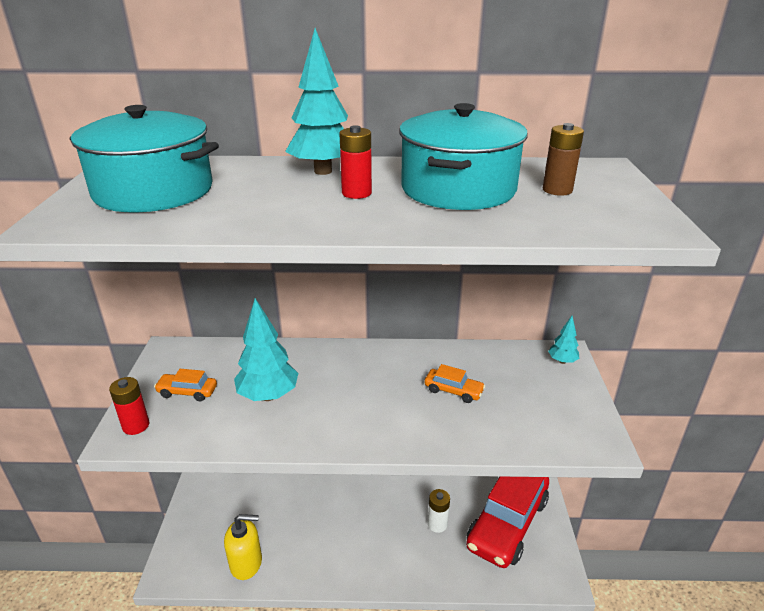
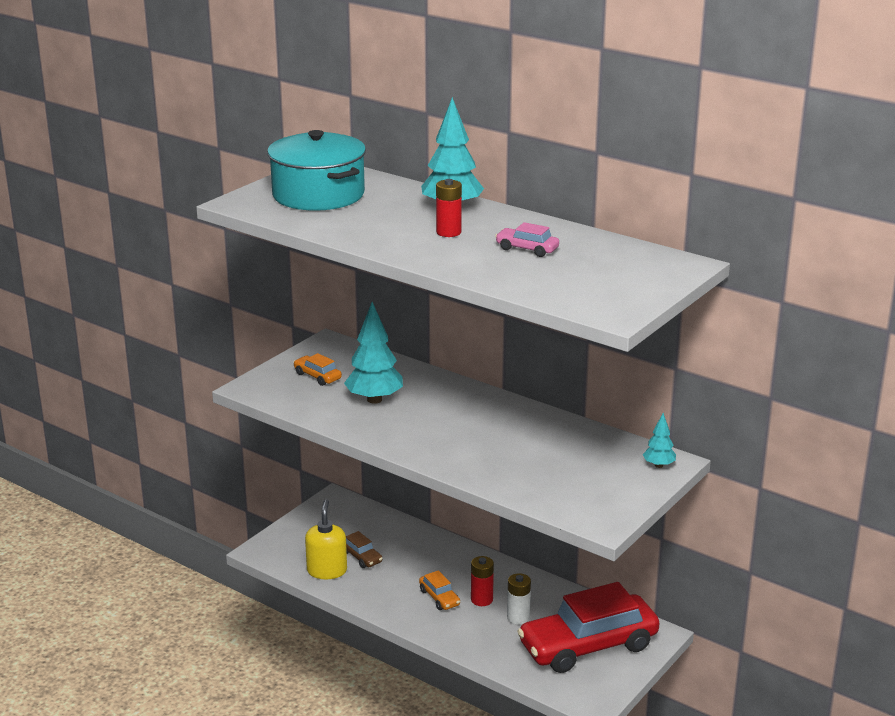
camera: 35 degrees right, 5 degrees down
(136, 426) = (264, 385): red battery -> red battery (481, 599)
(246, 563) = (327, 570): yellow soap dispenser -> yellow soap dispenser turned 120 degrees counterclockwise
(266, 530) = (361, 557): none -> brown car
(453, 391) = (526, 449): orange car -> orange car (439, 598)
(458, 189) = (527, 249): turquoise pot -> pink car
(557, 190) = (600, 270): brown battery -> none

